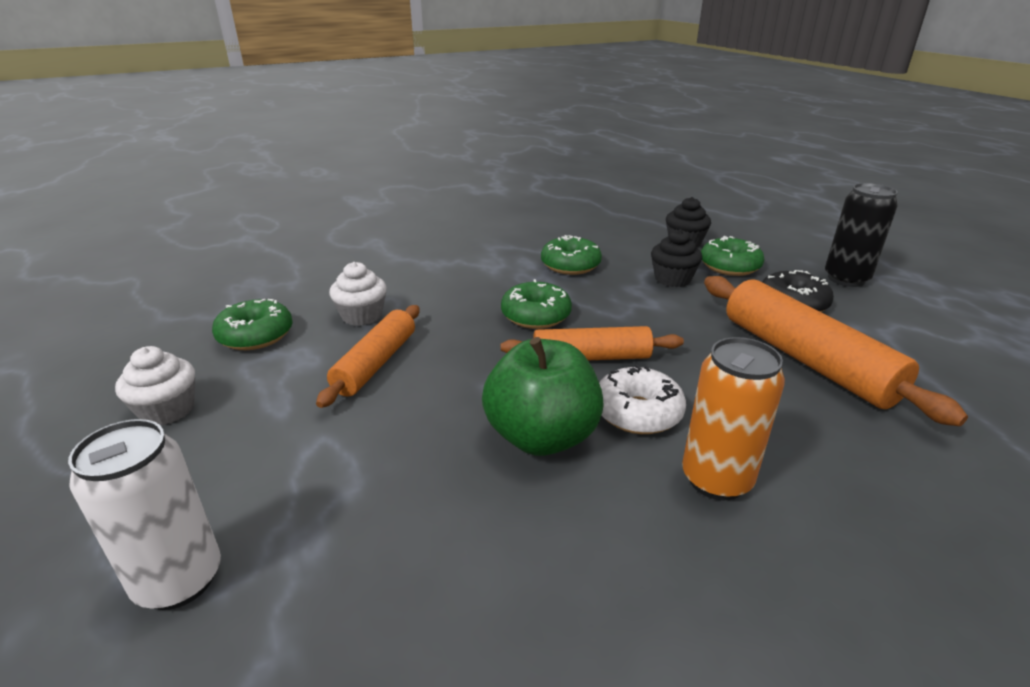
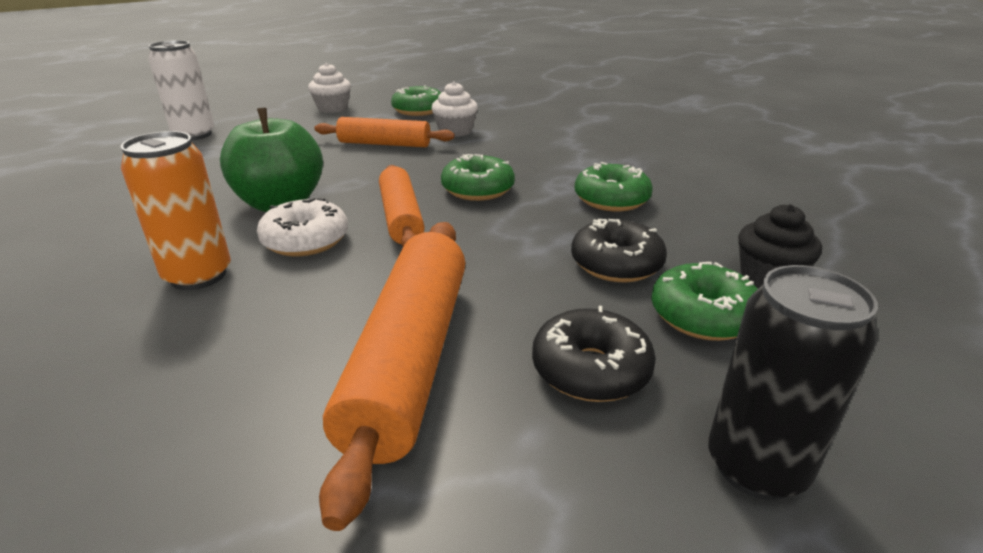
camera: 80 degrees right, 0 degrees up
(672, 279) = (616, 264): black cupcake -> black donut
(806, 359) = (409, 359): orange rolling pin -> orange rolling pin turned 45 degrees counterclockwise

